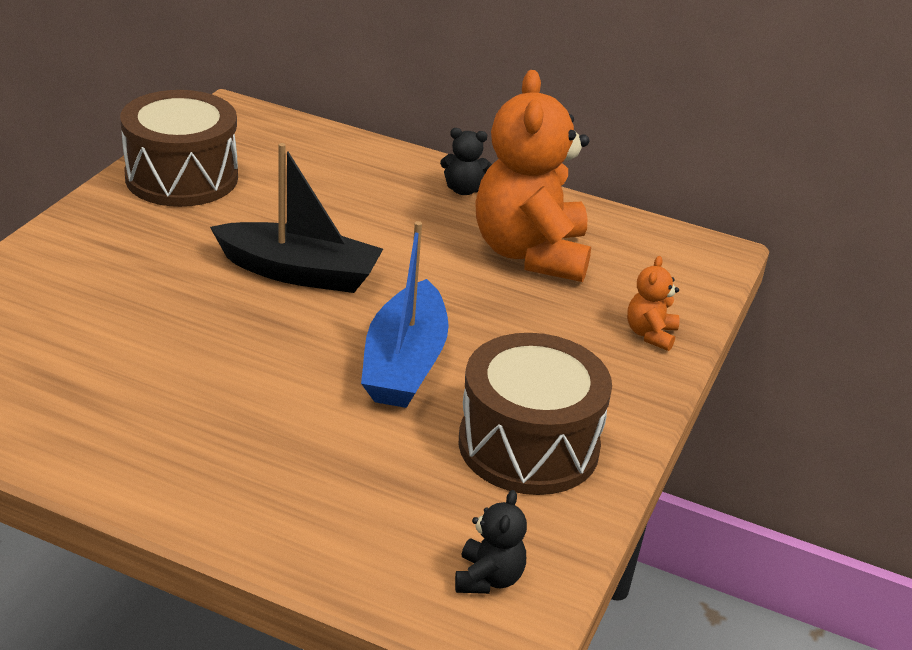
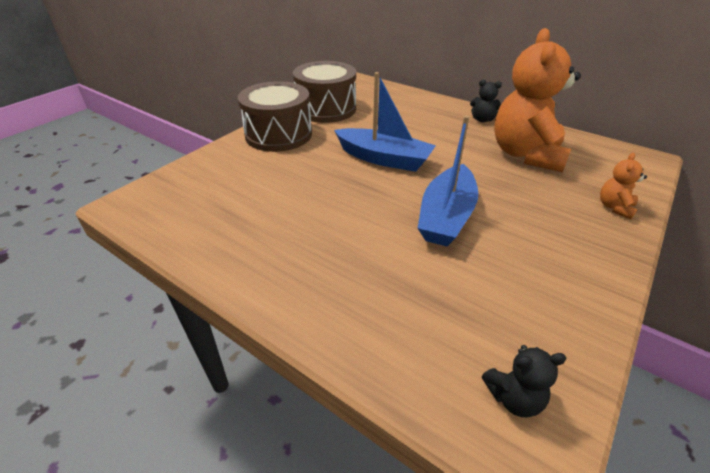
camera: 15 degrees right, 5 degrees up
(299, 273) = (384, 159): black boat -> blue boat
(488, 578) = (514, 398): black teddy bear -> black teddy bear turned 60 degrees clockwise
(528, 445) = (537, 281): brown drum -> brown drum (278, 135)

